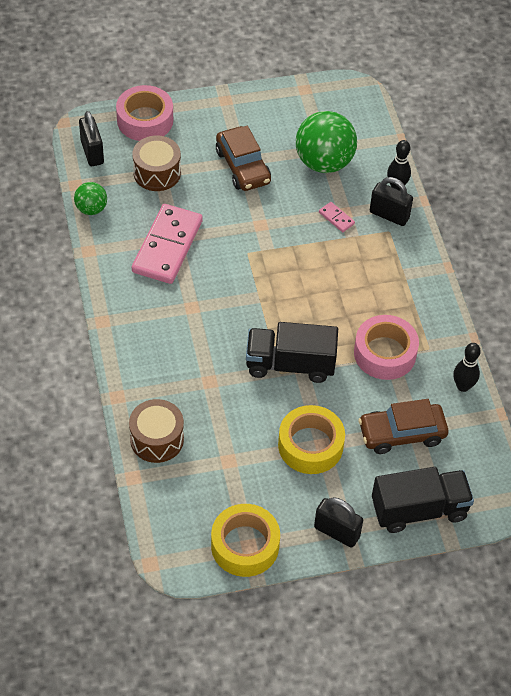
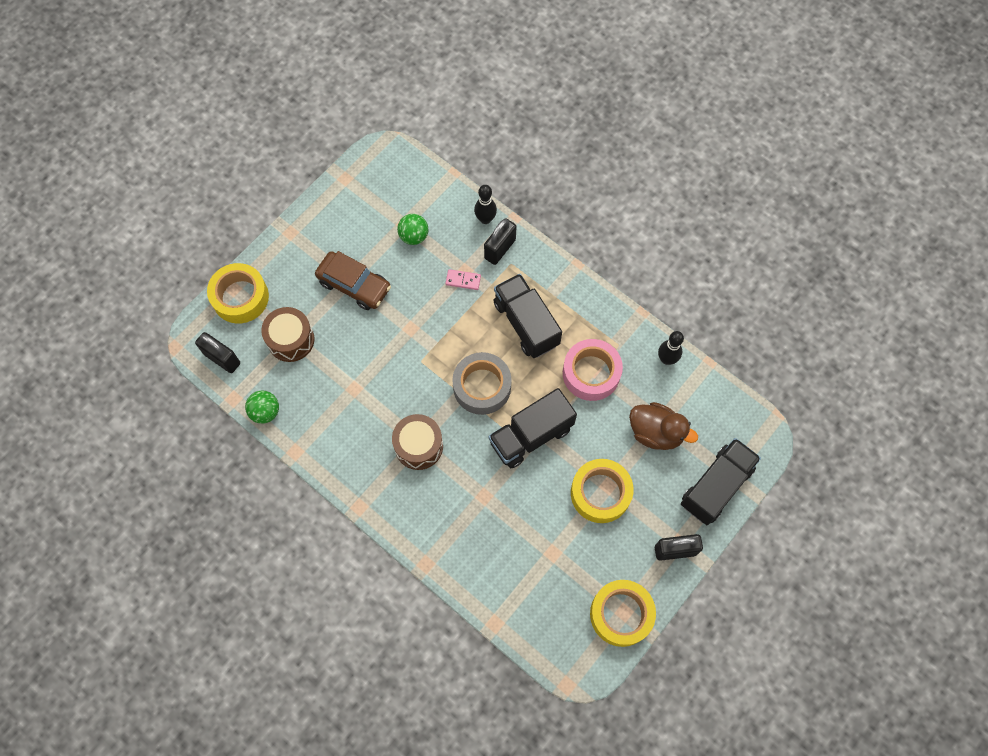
camera: 35 degrees left, 15 degrees up
(145, 120) = (240, 297): pink tape -> yellow tape
(157, 439) = (486, 577): brown drum -> brown drum (419, 446)
(167, 246) = (355, 401): pink domino -> none
(281, 303) = (482, 387): none -> grey tape
(324, 162) = (414, 236): green ball -> green ball, size x0.53
(361, 282) = (526, 323): none -> black truck
(389, 215) = (500, 249): black padlock -> black padlock turned 45 degrees counterclockwise
(402, 434) = (656, 432): brown car -> brown duck

